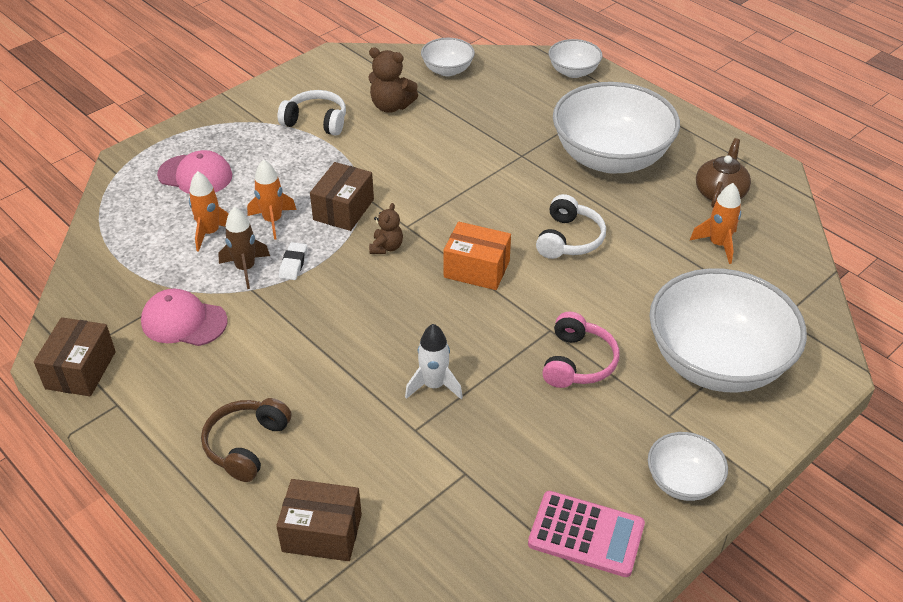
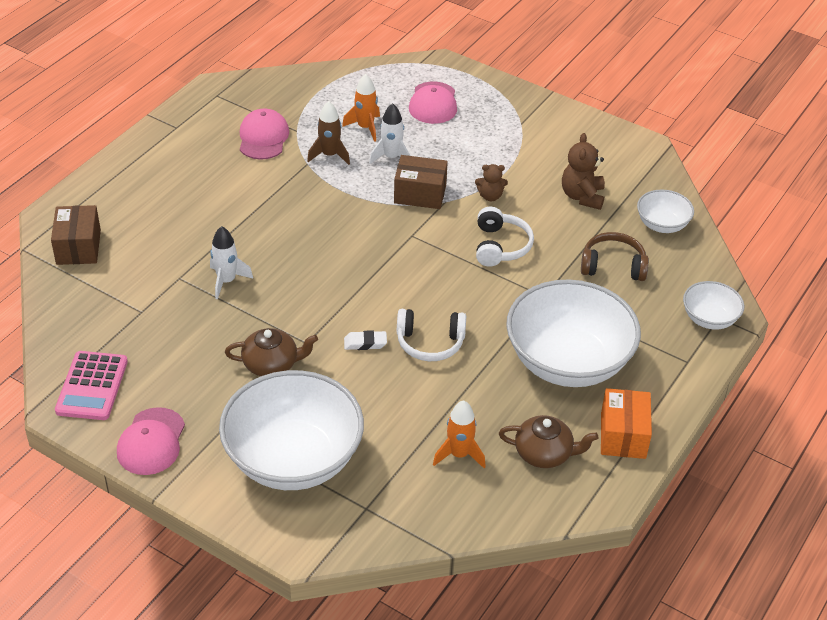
camera: 75 degrees right, 0 degrees up
(80, 370) = (204, 103): brown box -> none
(246, 445) = (150, 195): brown headphones -> brown headphones (613, 266)
(273, 221) = (391, 157): orange rocket -> white rocket
(293, 264) = (343, 179): white eraser -> white eraser (365, 343)
(316, 121) = (536, 154): white headphones -> white headphones (500, 246)
(386, 247) = (380, 228): brown teddy bear -> brown teddy bear (490, 196)
(476, 269) = (369, 287): orange box -> orange box (623, 435)
(578, 362) = (271, 364): pink headphones -> brown teapot
(683, 481) = (151, 442): white bowl -> pink cap

